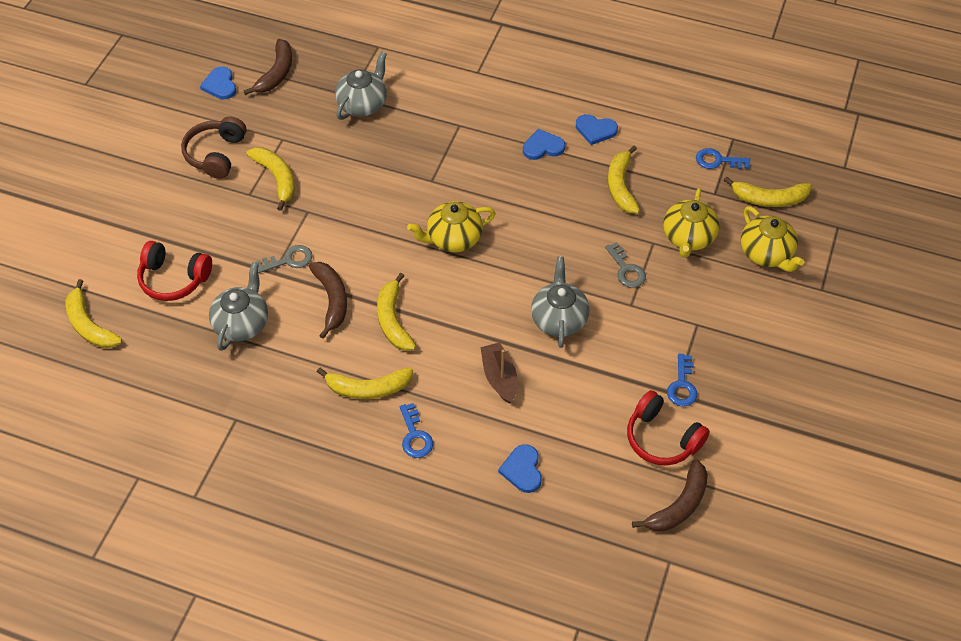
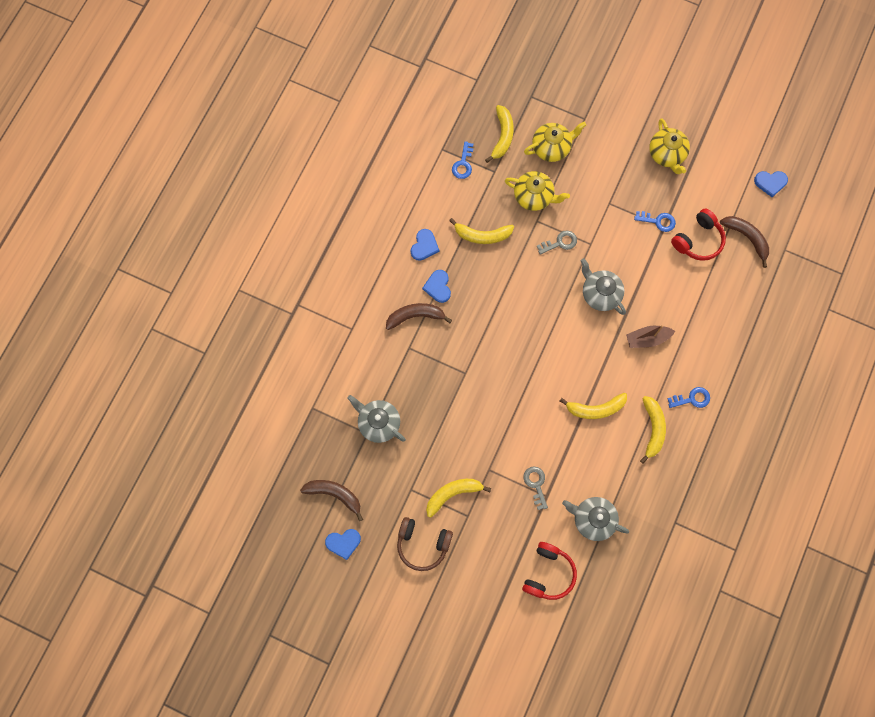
camera: 85 degrees left, 20 degrees up
(89, 325) = (588, 637): yellow banana -> none
(332, 300) = (575, 452): brown banana -> brown banana (415, 316)
(453, 238) = (523, 361): yellow teapot -> yellow teapot (667, 154)
(522, 470) = (719, 331): blue heart -> blue heart (770, 183)
(559, 319) = (600, 294): grey teapot -> grey teapot turned 45 degrees clockwise

